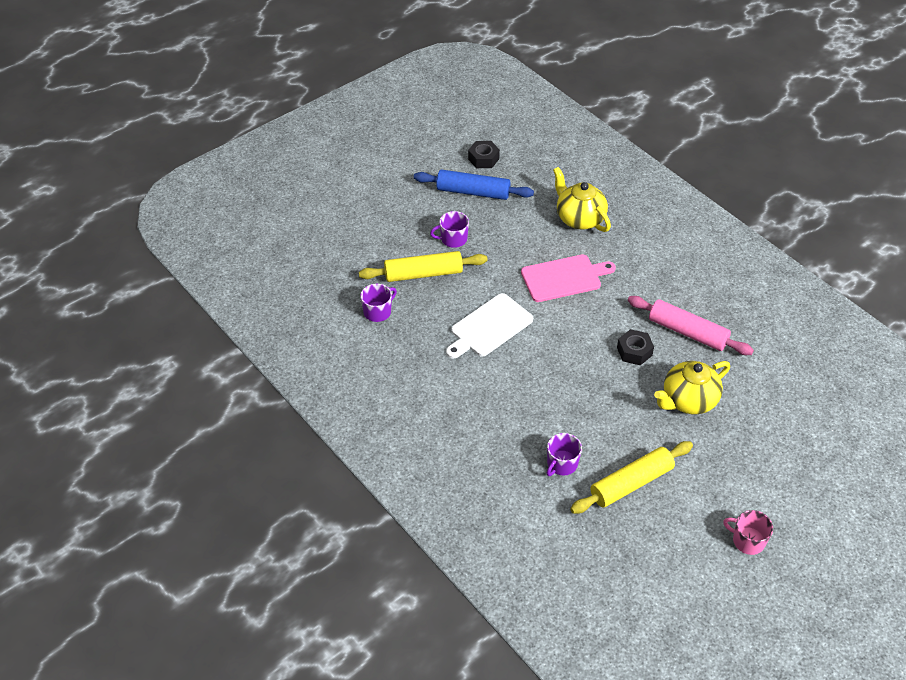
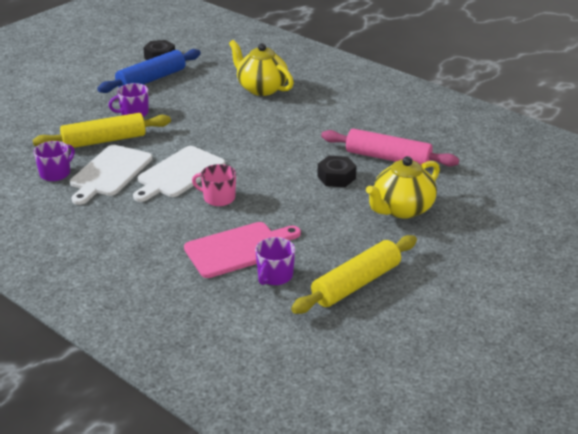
camera: 10 degrees left, 15 degrees down
(426, 317) = (110, 172): none -> white cutting board
(473, 192) = (151, 79): blue rolling pin -> blue rolling pin turned 45 degrees counterclockwise
(564, 278) = (252, 130): pink cutting board -> pink cutting board (238, 249)
(747, 541) = (498, 319): pink mug -> pink mug (218, 198)

